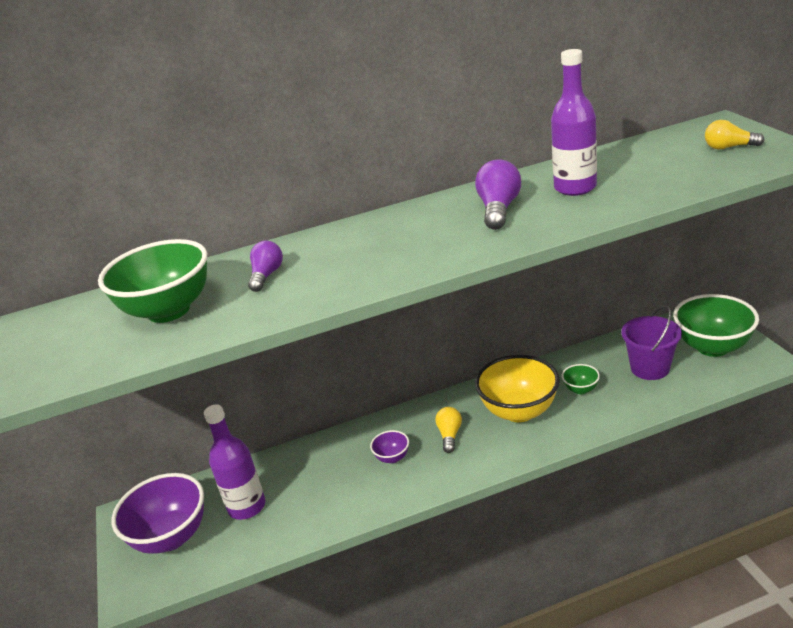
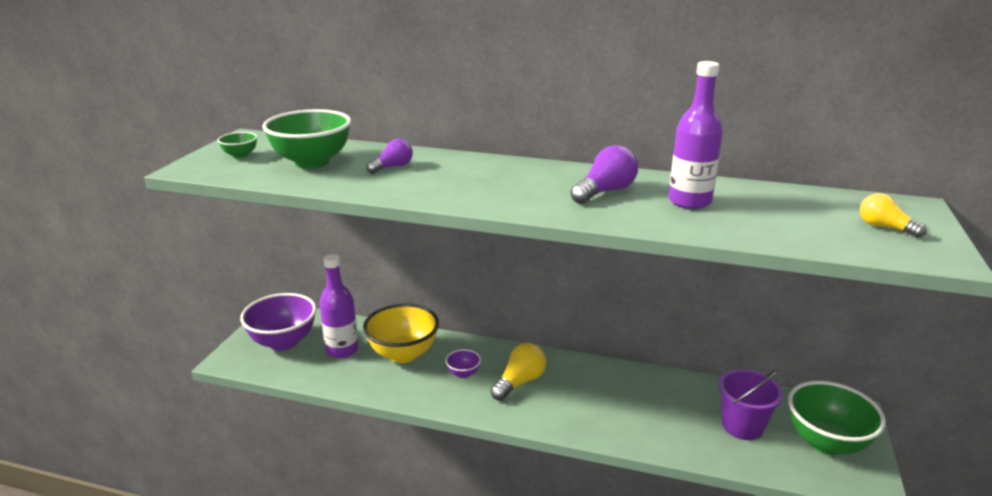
camera: 30 degrees right, 5 degrees down
(449, 435) = (520, 382): yellow light bulb -> yellow light bulb, size x1.51
(519, 411) = (591, 395): yellow bowl -> yellow bowl (403, 354)
(580, 389) = (660, 408): green bowl -> green bowl (240, 155)

